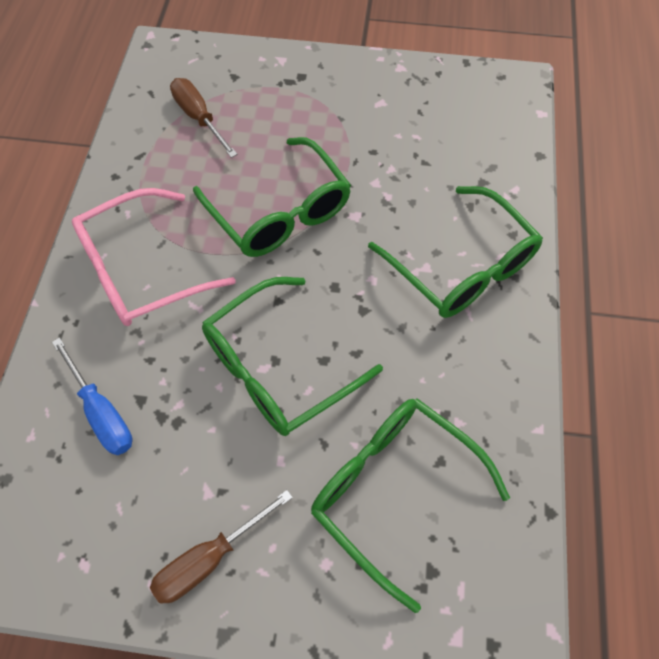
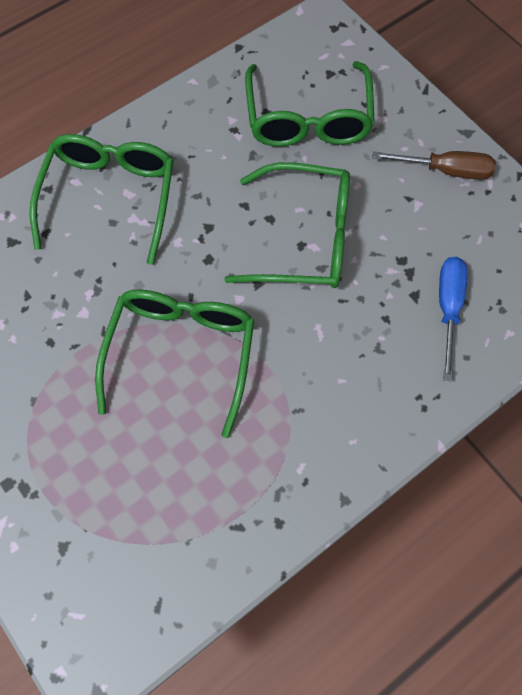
camera: 135 degrees left, 5 degrees up
(141, 270) = (334, 398): pink glasses -> none
(199, 118) = (146, 522): brown screwdriver -> none

